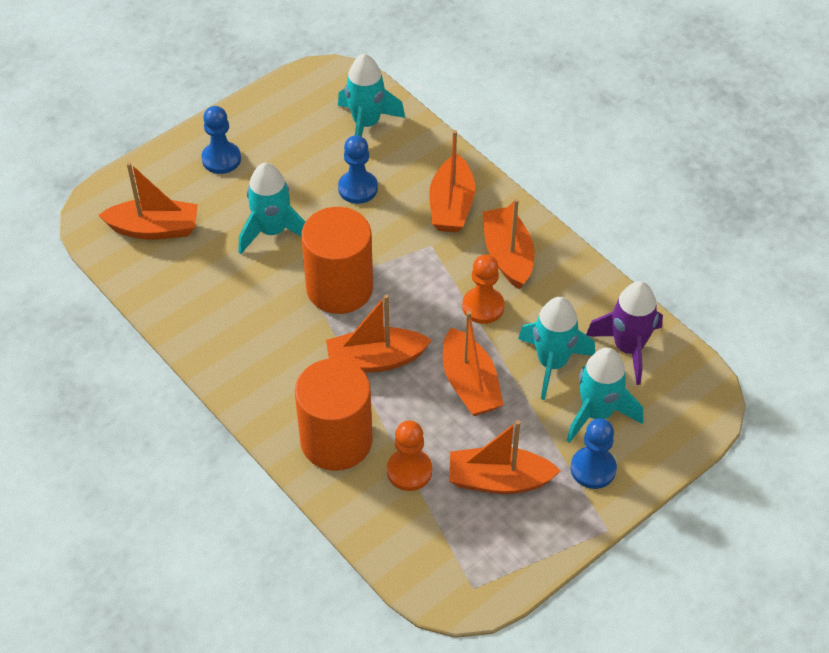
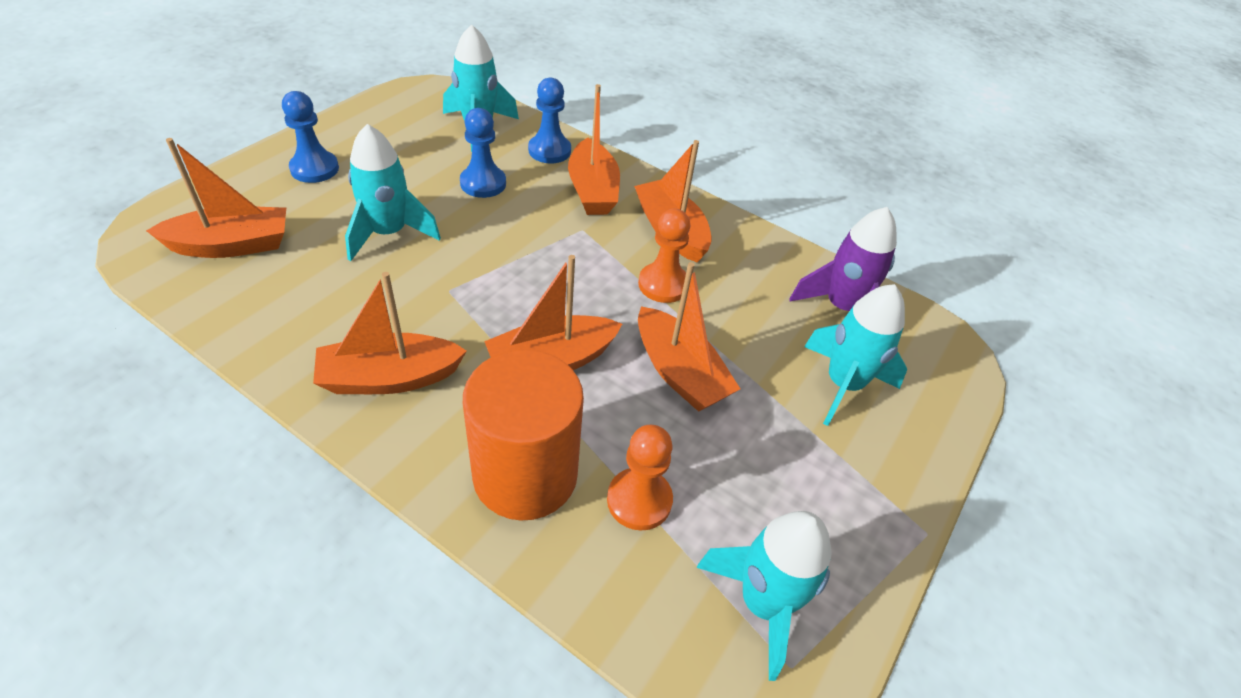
camera: 20 degrees left, 5 degrees down
(339, 288) = (485, 284): orange cylinder -> none
(499, 480) = (762, 491): orange boat -> orange boat (390, 378)
(552, 363) = (766, 335): turquoise rocket -> turquoise rocket (763, 603)
(593, 469) = (871, 454): blue pawn -> blue pawn (549, 151)

